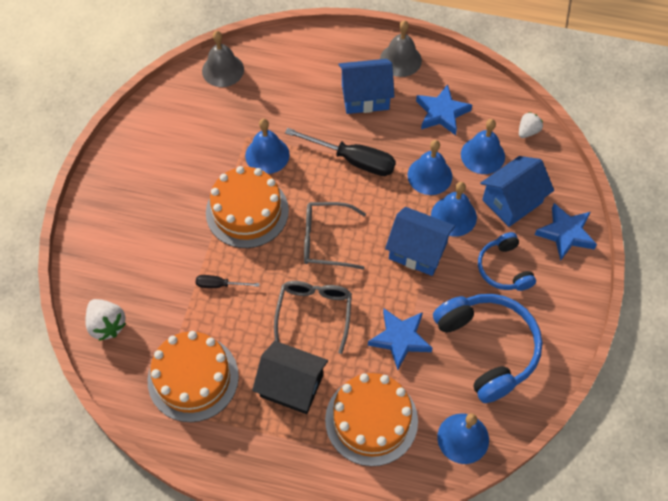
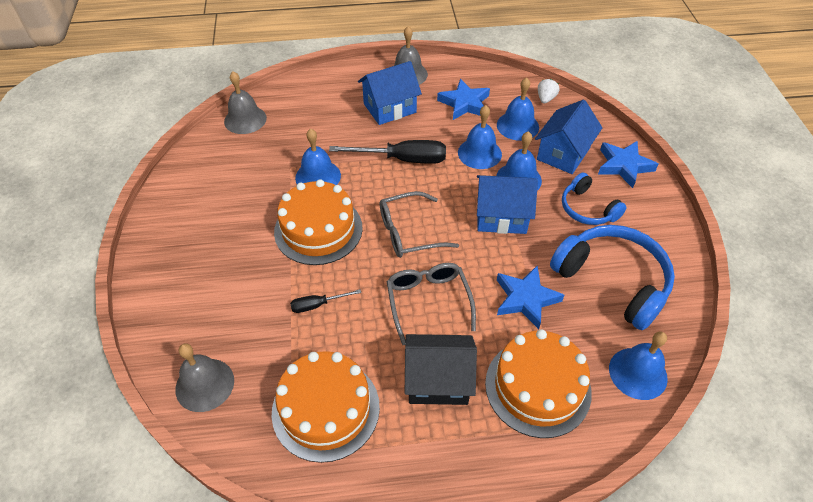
camera: 20 degrees left, 10 degrees down
(107, 325) = (204, 384): white strawberry -> grey bell

